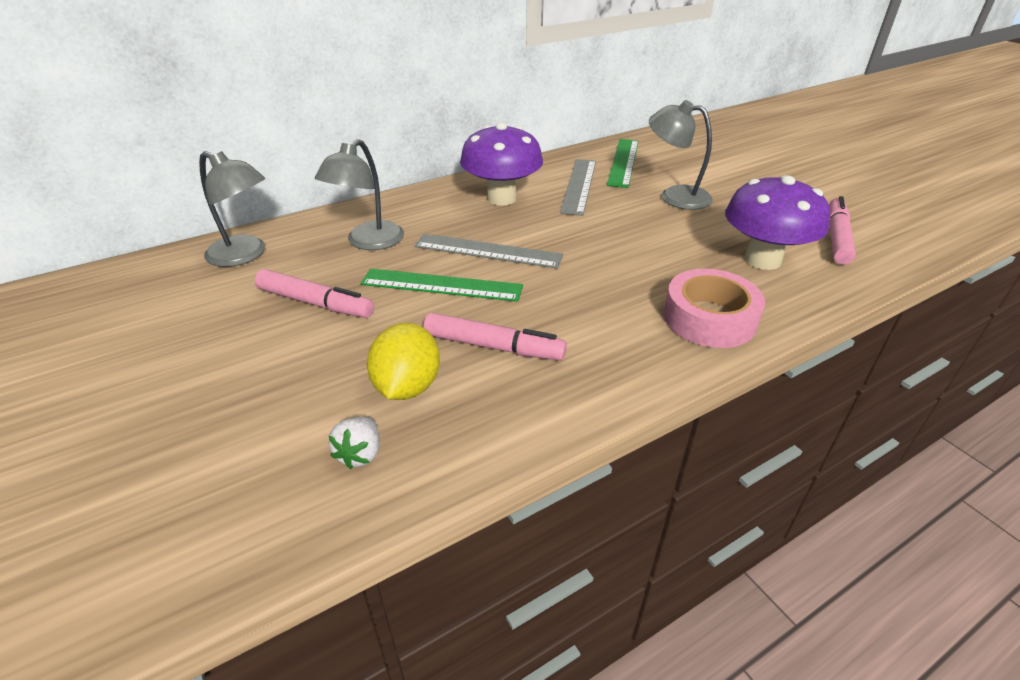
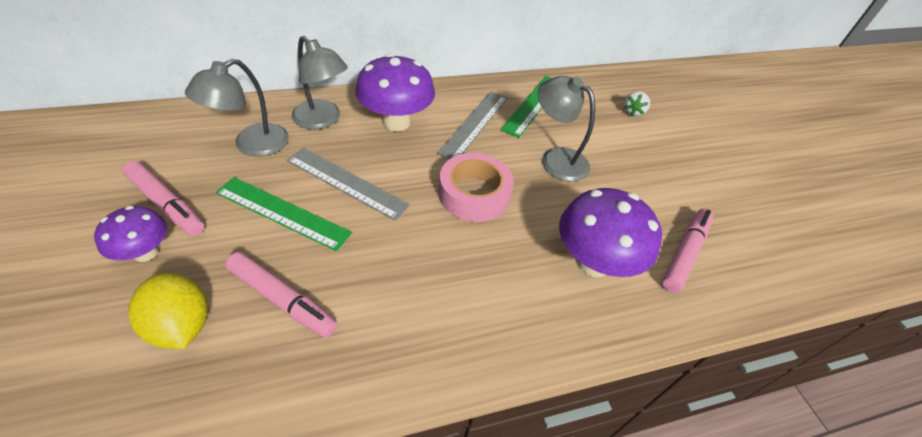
camera: 10 degrees right, 10 degrees up
(245, 255) = (144, 133): grey lamp -> grey lamp (322, 120)
(324, 343) = (146, 252): none -> purple mushroom
(360, 454) = (96, 393): white strawberry -> white strawberry (633, 112)
(407, 386) = (182, 325): yellow lemon -> yellow lemon turned 60 degrees counterclockwise
(709, 318) = (498, 323): pink tape -> pink tape (474, 194)

